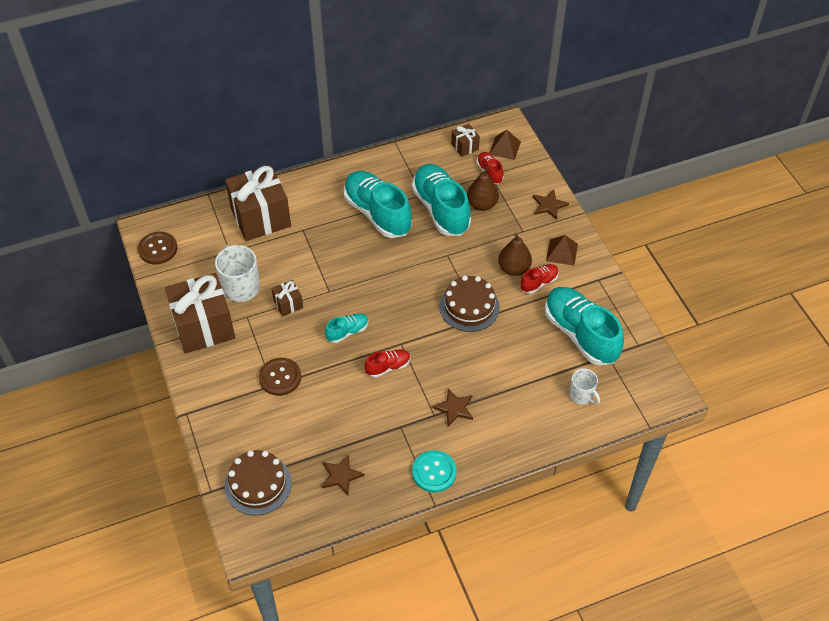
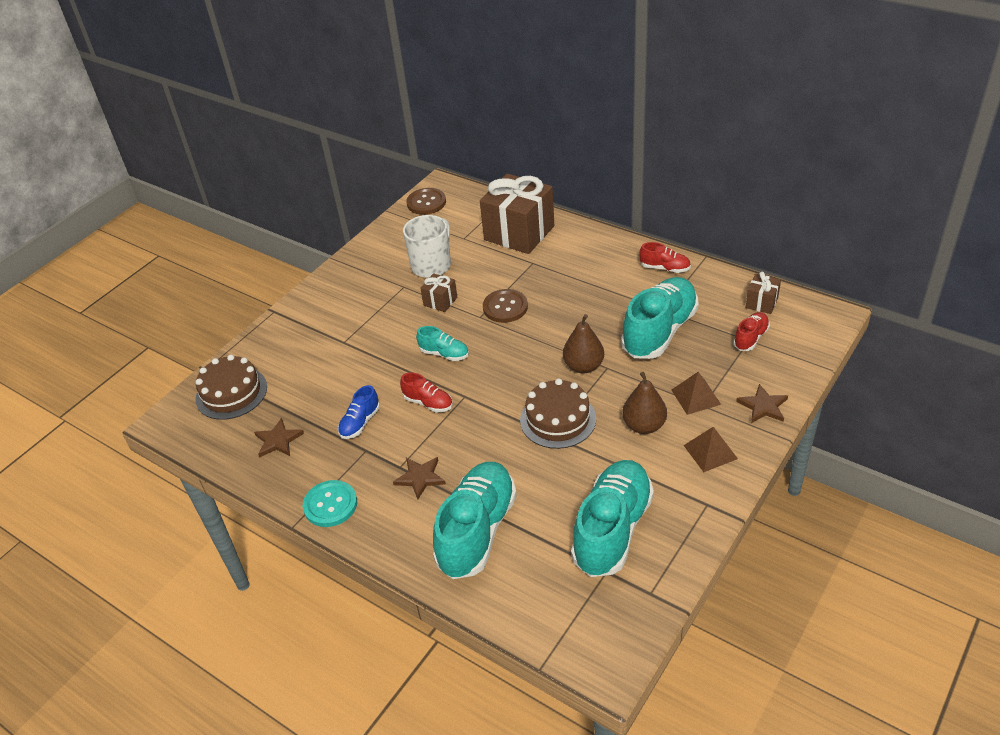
camera: 60 degrees right, 10 degrees down
(204, 326) = (370, 270): brown gift -> none
(280, 377) = (355, 342): brown button -> brown button (505, 307)
(370, 416) = (360, 423): none -> blue shoe
(377, 213) = (604, 295): turquoise shoe -> turquoise shoe (477, 531)
(482, 204) = (701, 356): brown pear -> brown pear (583, 366)
(505, 148) = (799, 330): brown pyramid -> brown pyramid (696, 397)
(539, 283) = (646, 456): red shoe -> red shoe (665, 268)
(582, 395) = (528, 576): white mug -> none

